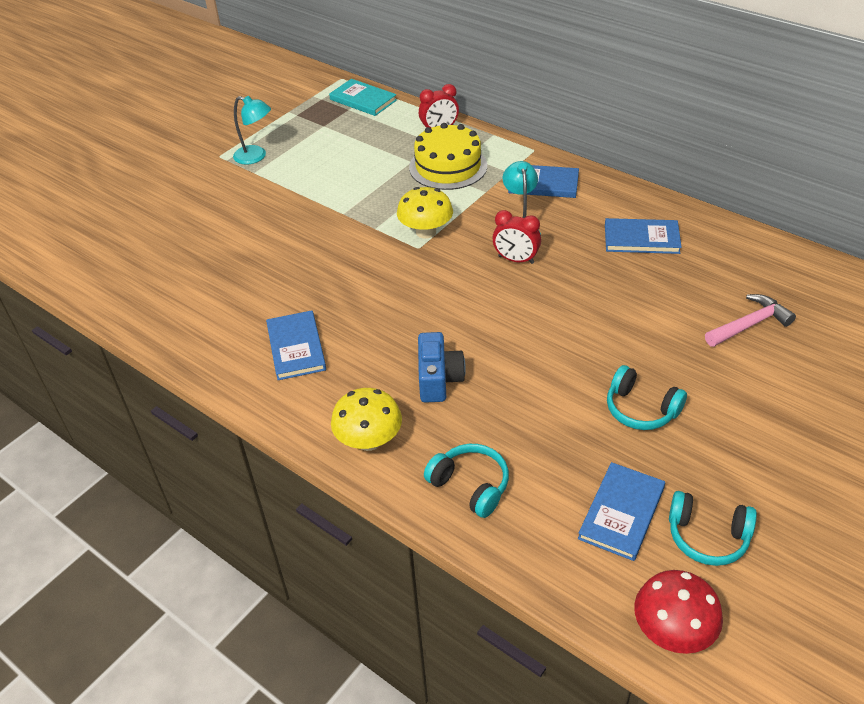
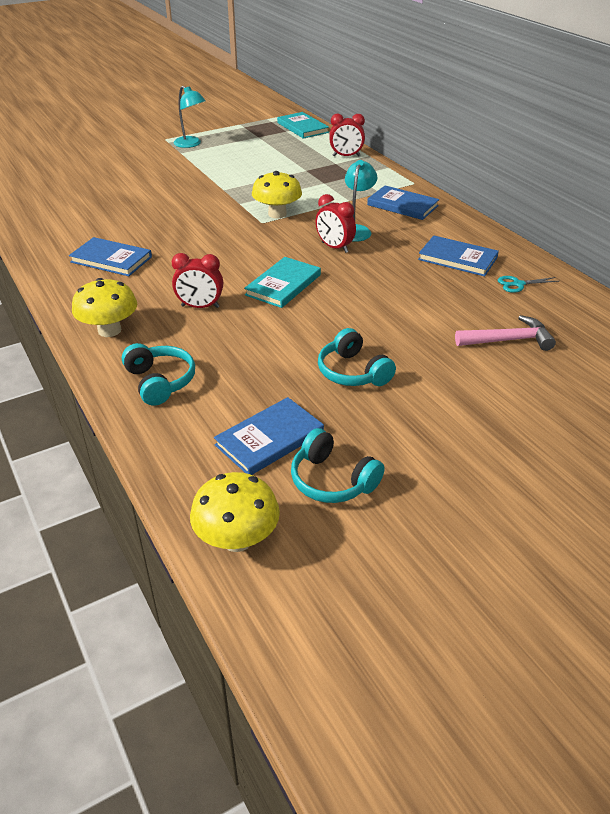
camera: 20 degrees right, 5 degrees down
(296, 347) = (111, 259): blue book -> blue book turned 75 degrees counterclockwise
(438, 379) = (200, 307): blue camera -> red clock
(448, 166) = (332, 179): yellow cake -> none
(500, 324) = (283, 285): none -> turquoise book
(672, 631) = (237, 539): red mushroom -> yellow mushroom
(715, 254) = (518, 284): none -> turquoise scissors

